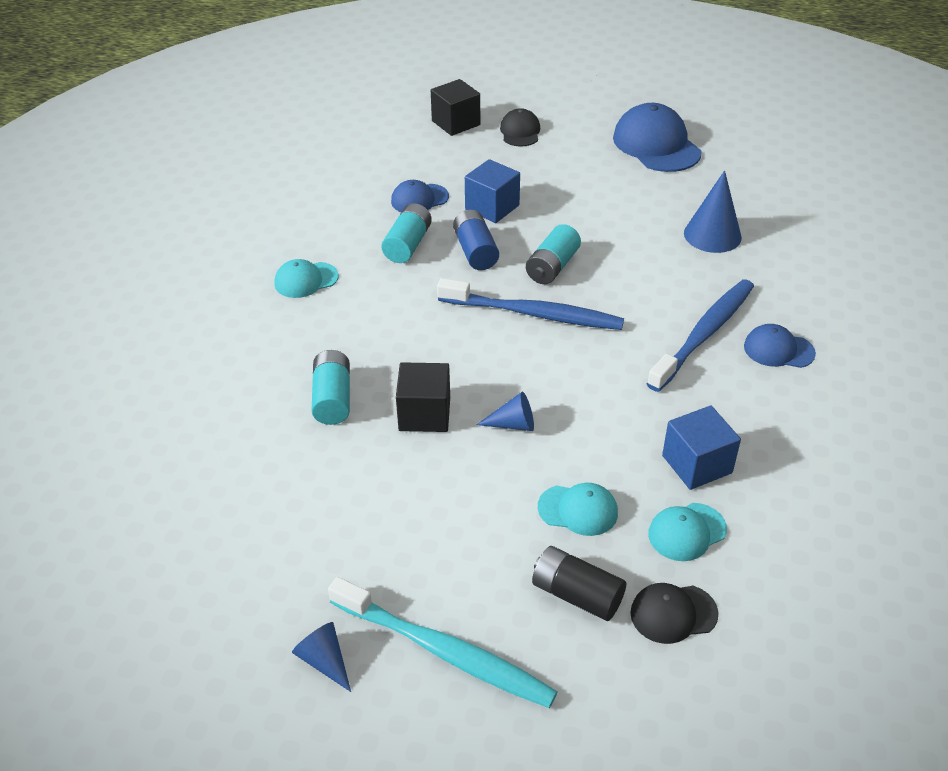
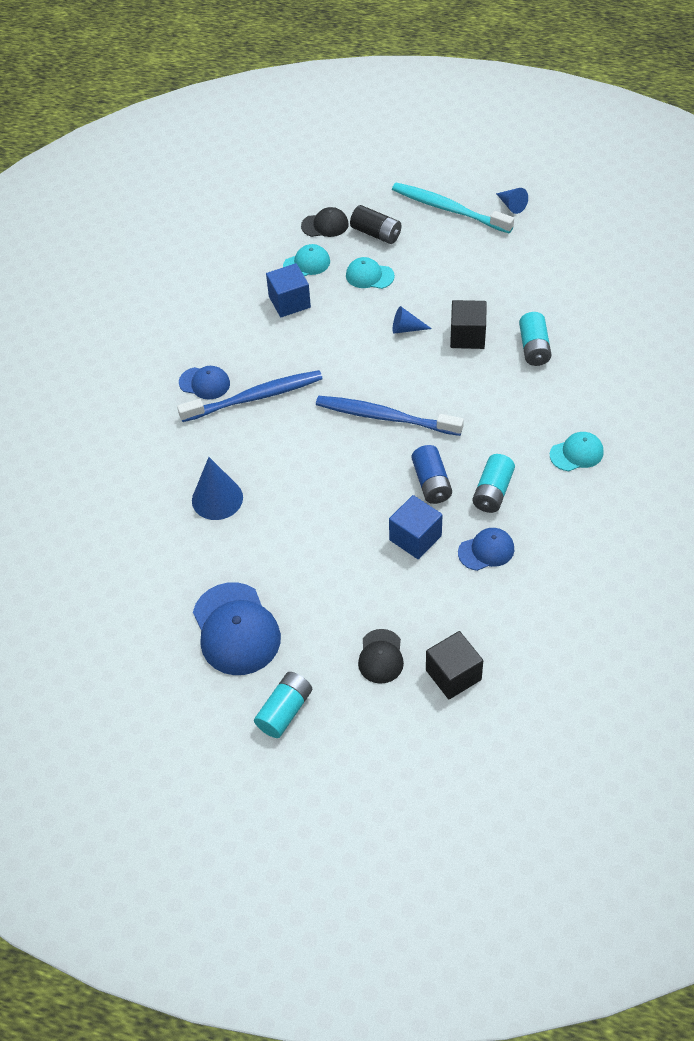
camera: 175 degrees left, 10 degrees up
(552, 267) = (365, 464): turquoise battery -> turquoise battery (284, 711)
(704, 334) = (255, 397): blue toothbrush -> blue toothbrush turned 150 degrees counterclockwise

